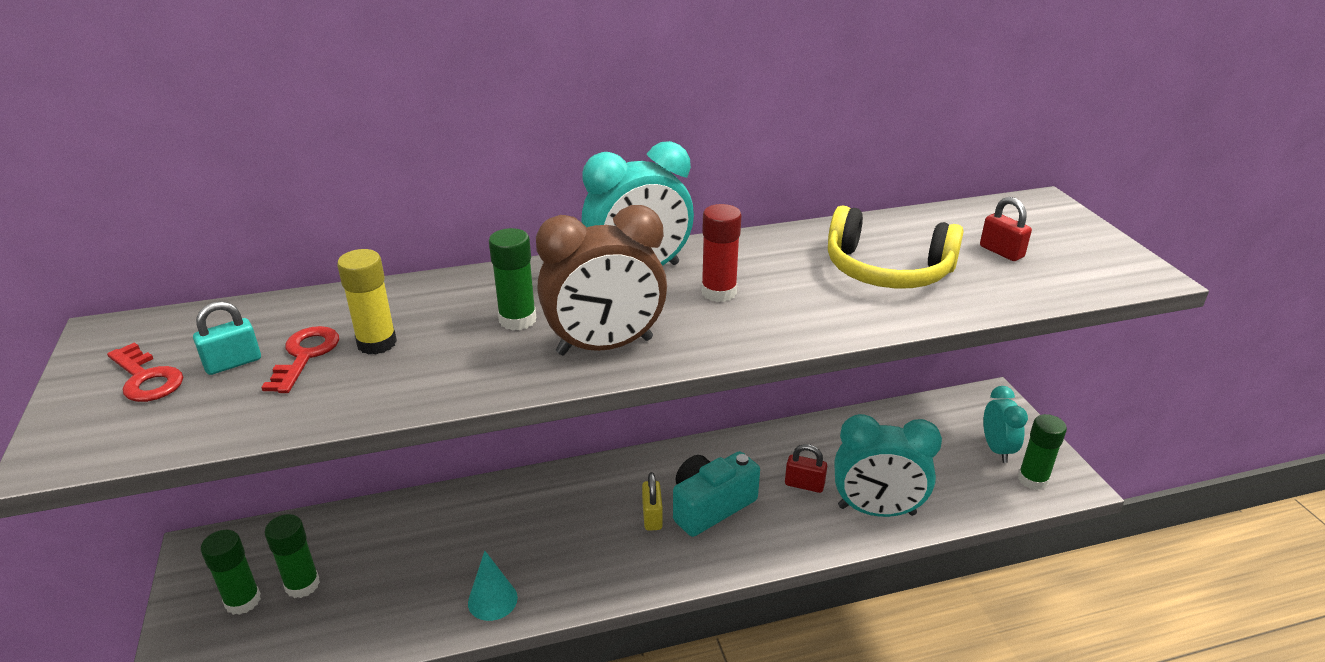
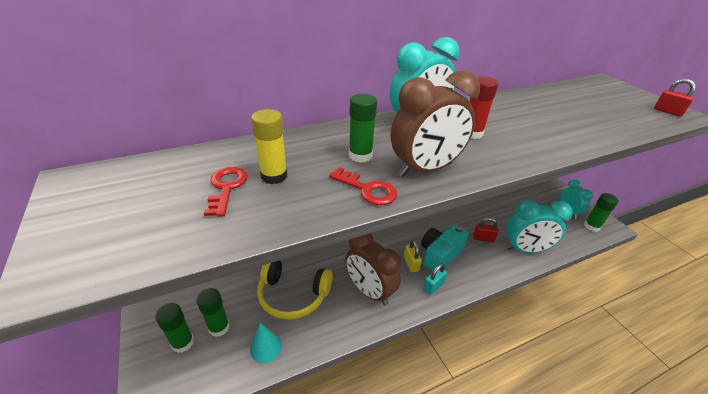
camera: 10 degrees left, 5 degrees up
(146, 378) = (110, 212): red key -> red key (367, 189)
(233, 363) = (175, 196): turquoise padlock -> turquoise padlock (433, 286)
(492, 600) = (338, 324): turquoise cone -> turquoise cone (266, 347)
(563, 554) = (369, 291): none -> brown clock
(887, 270) = (555, 117): yellow headphones -> yellow headphones (293, 295)
(1001, 252) = (605, 105): red padlock -> red padlock (667, 111)

